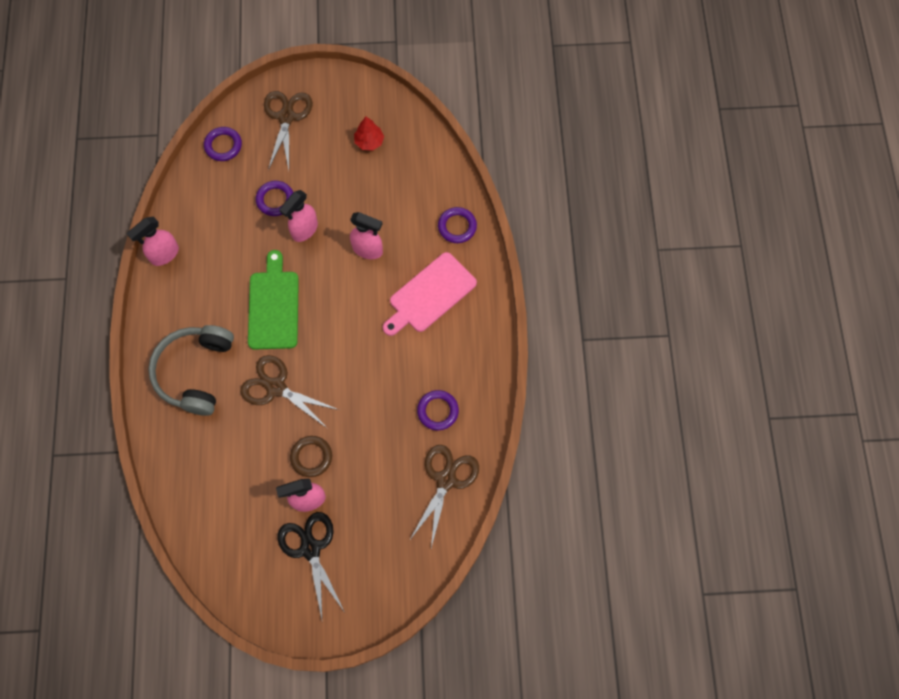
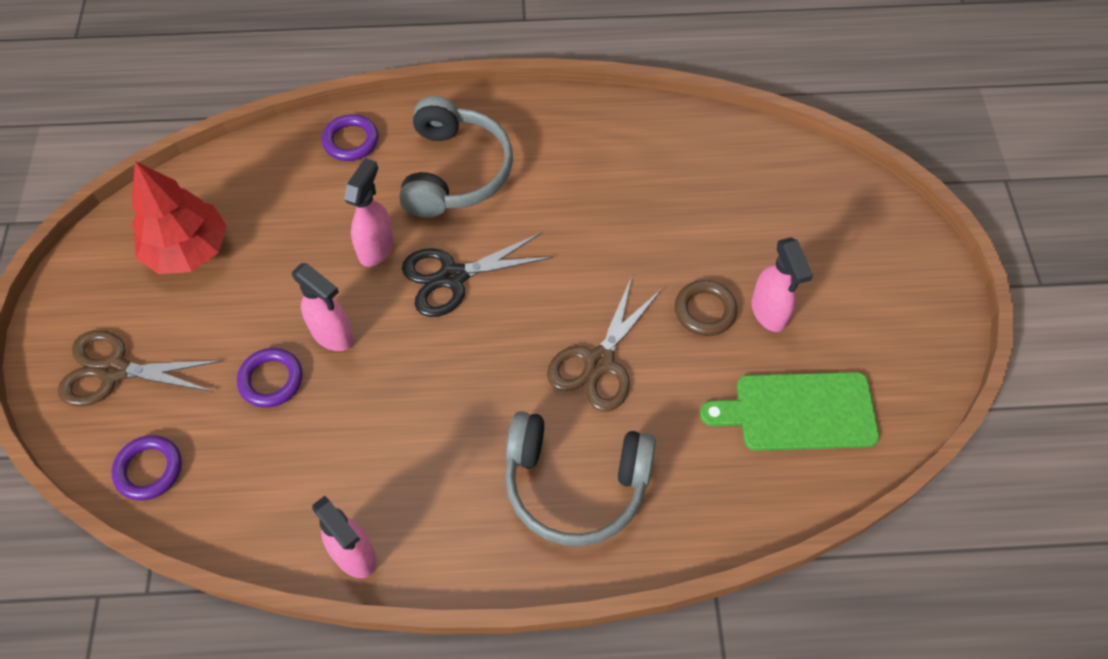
camera: 90 degrees left, 10 degrees down
(273, 306) = (462, 373): green cutting board -> green cutting board (798, 412)
(310, 548) = (838, 306): black scissors -> black scissors (452, 277)
(369, 141) = (188, 250): red tree -> red tree, size x1.87
(430, 295) = (455, 172): pink cutting board -> grey headphones
(438, 411) = (627, 162): purple ring -> none
(446, 480) = (722, 153): brown scissors -> none

